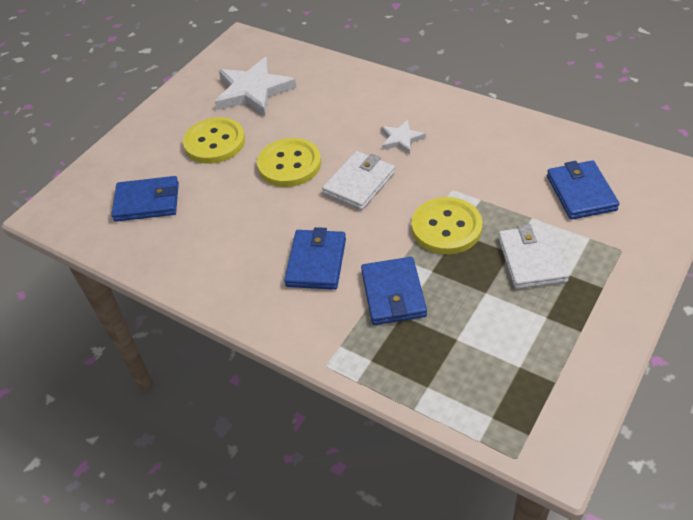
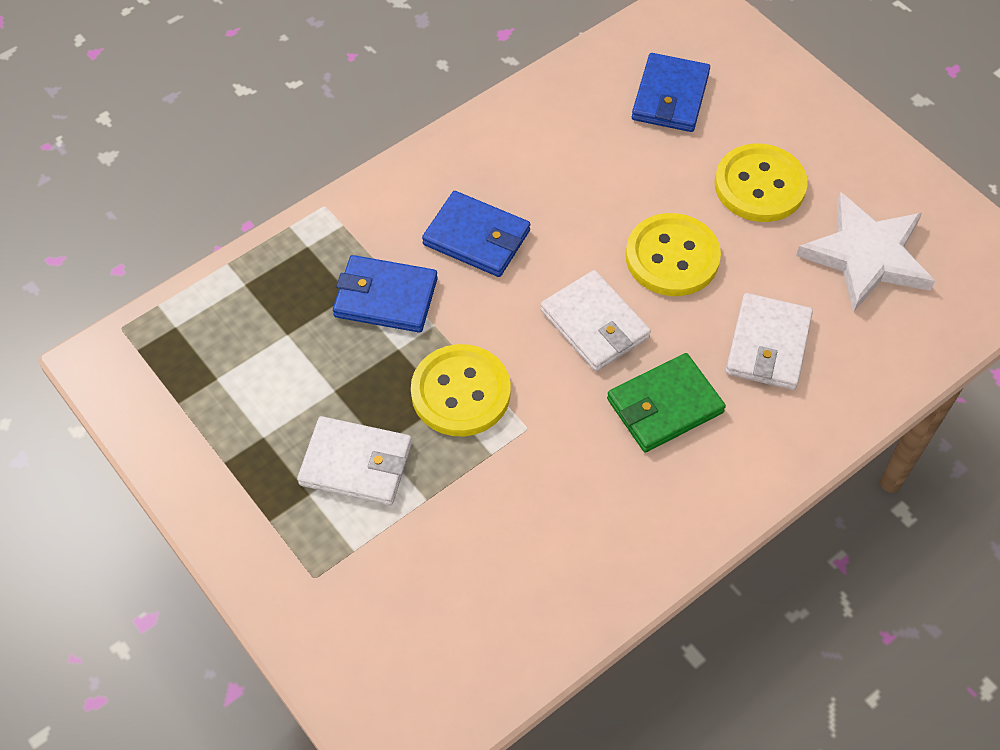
camera: 105 degrees right, 10 degrees up
(336, 111) = (768, 345): none -> white wallet
(401, 139) = (665, 406): white star -> green wallet
(581, 193) = (439, 585): blue wallet -> none

